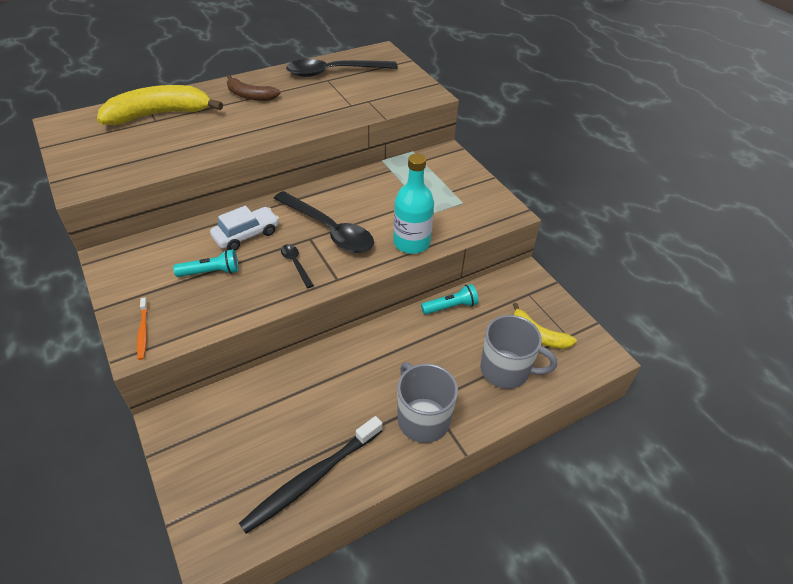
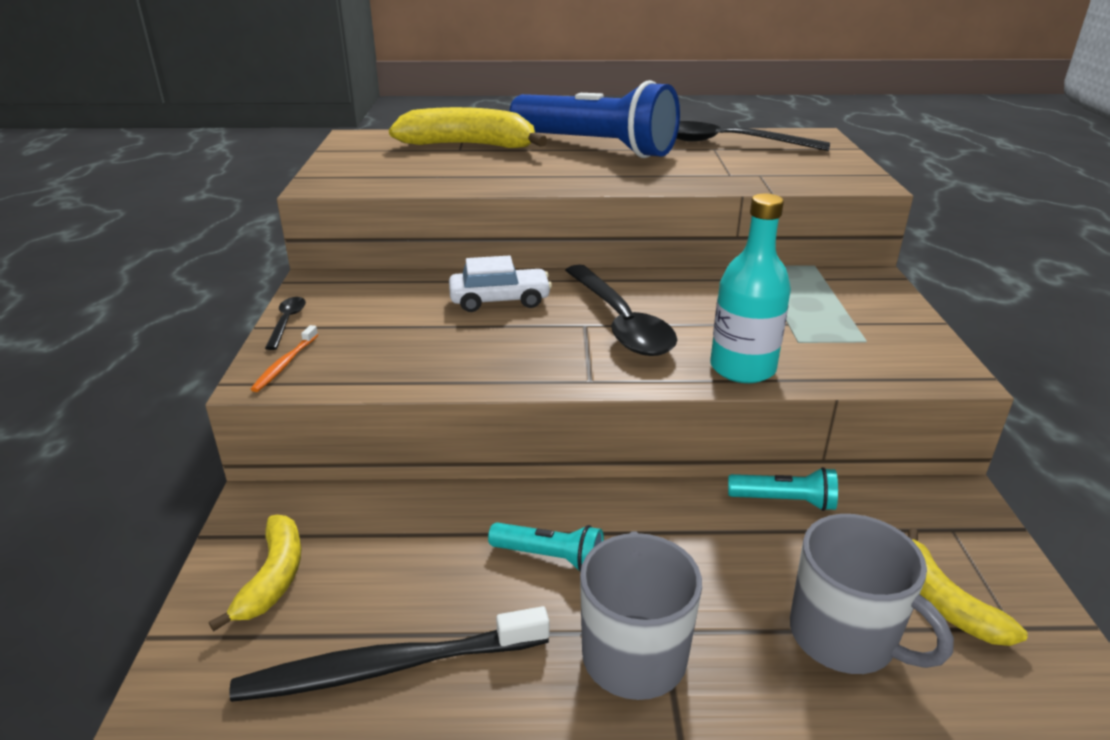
camera: 30 degrees right, 15 degrees down
(211, 272) = (421, 326): turquoise flashlight -> turquoise flashlight (550, 557)
(213, 460) = (273, 577): none -> yellow banana
(250, 96) = (595, 147): brown banana -> blue flashlight
(296, 264) = (542, 347): black spoon -> black spoon (287, 322)

